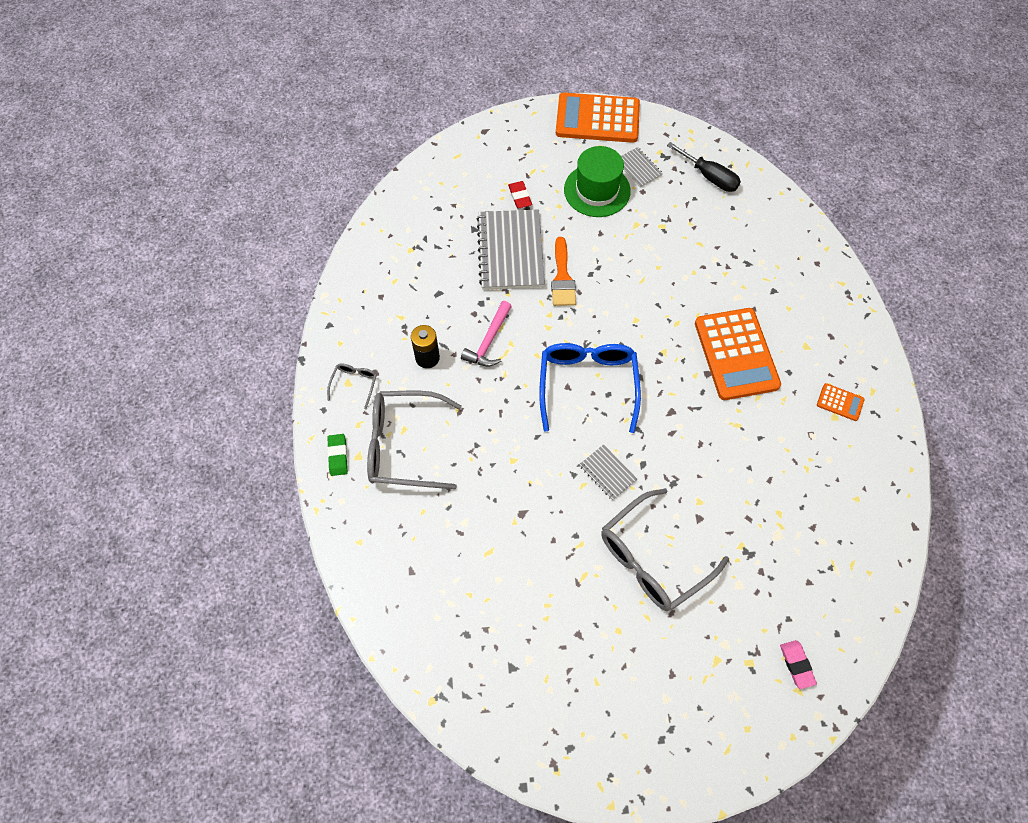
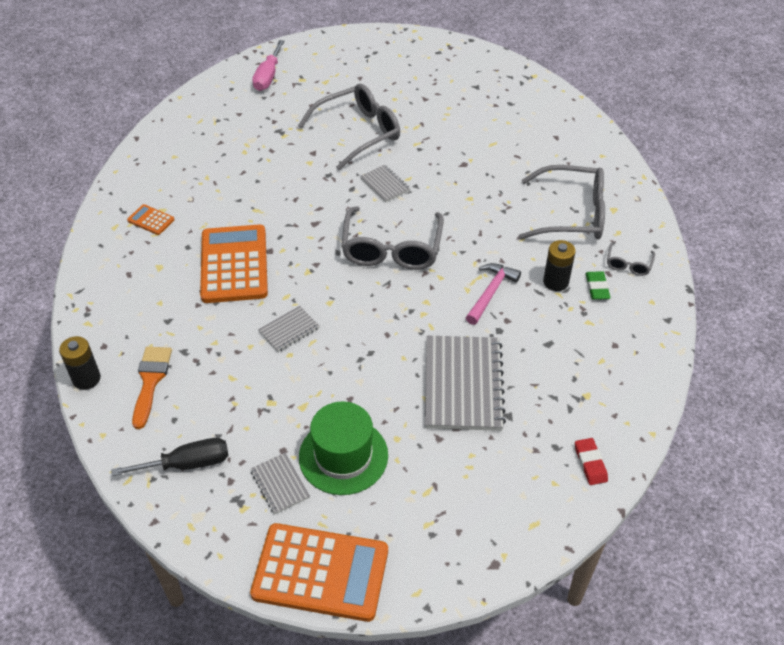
camera: 175 degrees left, 15 degrees down
(338, 456) = (632, 210): green eraser -> green eraser (597, 287)
(519, 196) = (447, 455): red eraser -> red eraser (590, 463)
(562, 277) = (404, 350): orange brush -> orange brush (151, 381)
(588, 386) = (392, 248): blue glasses -> grey glasses
(665, 289) = (289, 330): none -> grey notebook
(709, 177) = (187, 464): black screwdriver -> black screwdriver turned 120 degrees clockwise
(796, 665) = (268, 76): pink eraser -> pink screwdriver
(816, 234) = (86, 379): none -> black battery

